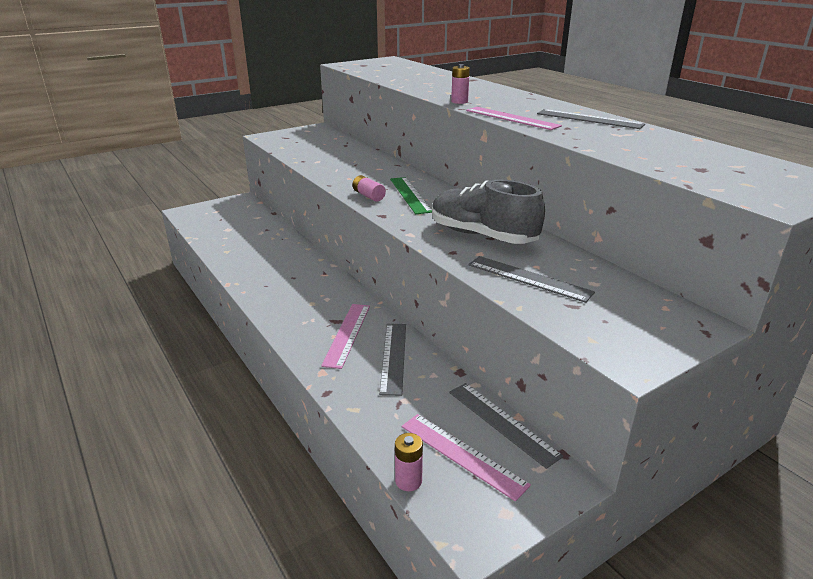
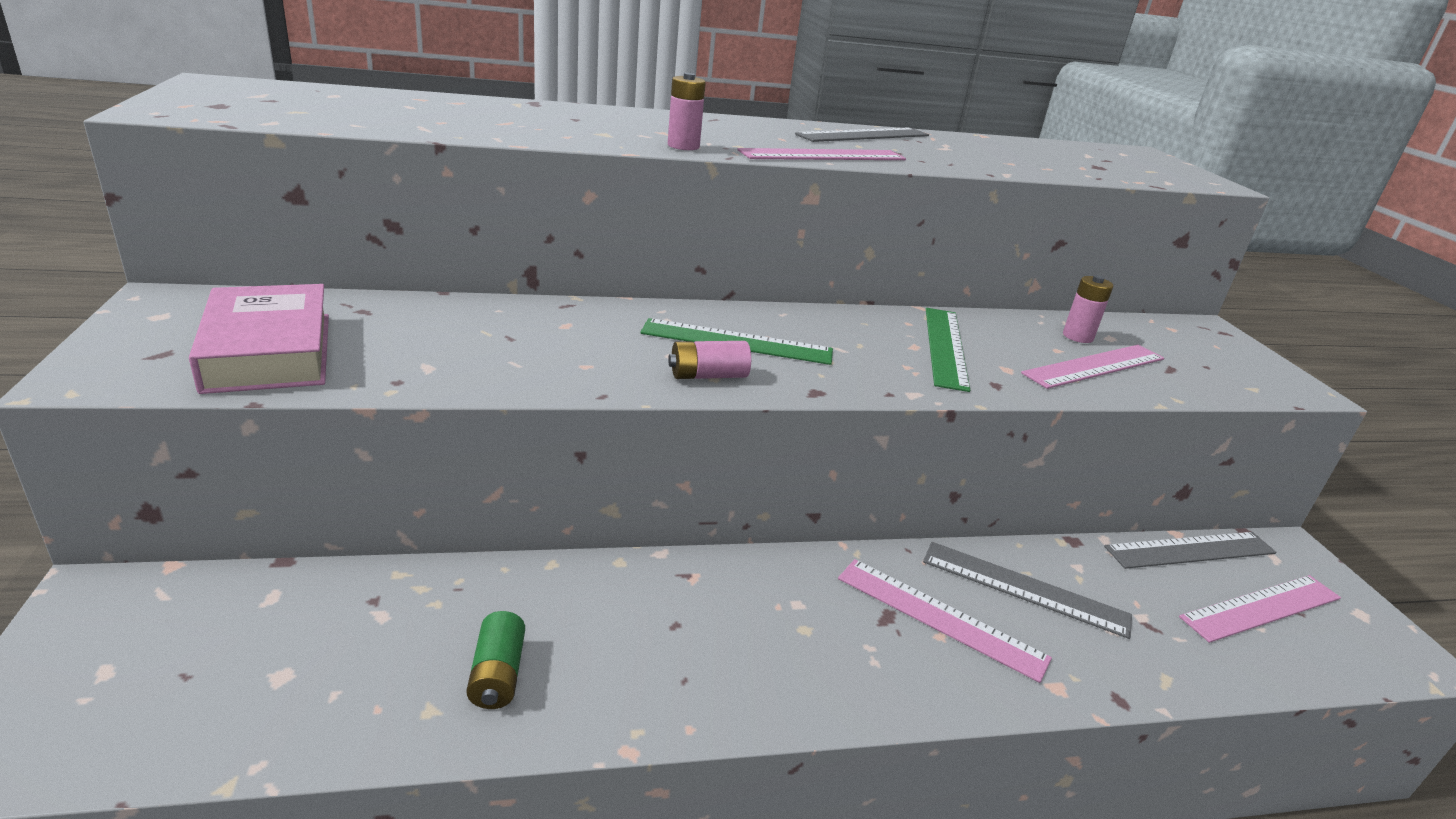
camera: 70 degrees left, 0 degrees up
(247, 256) = (498, 675): none -> green battery
(301, 145) = (269, 351): none -> pink book
(408, 481) = (1327, 676): pink battery -> pink battery (1077, 336)
(482, 235) = (945, 347): grey shoe -> green ruler
(529, 278) = (1094, 366): grey ruler -> pink ruler

